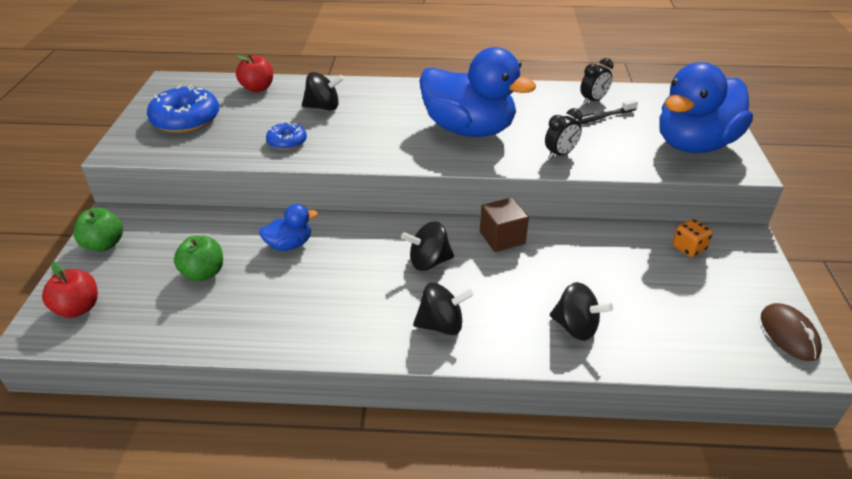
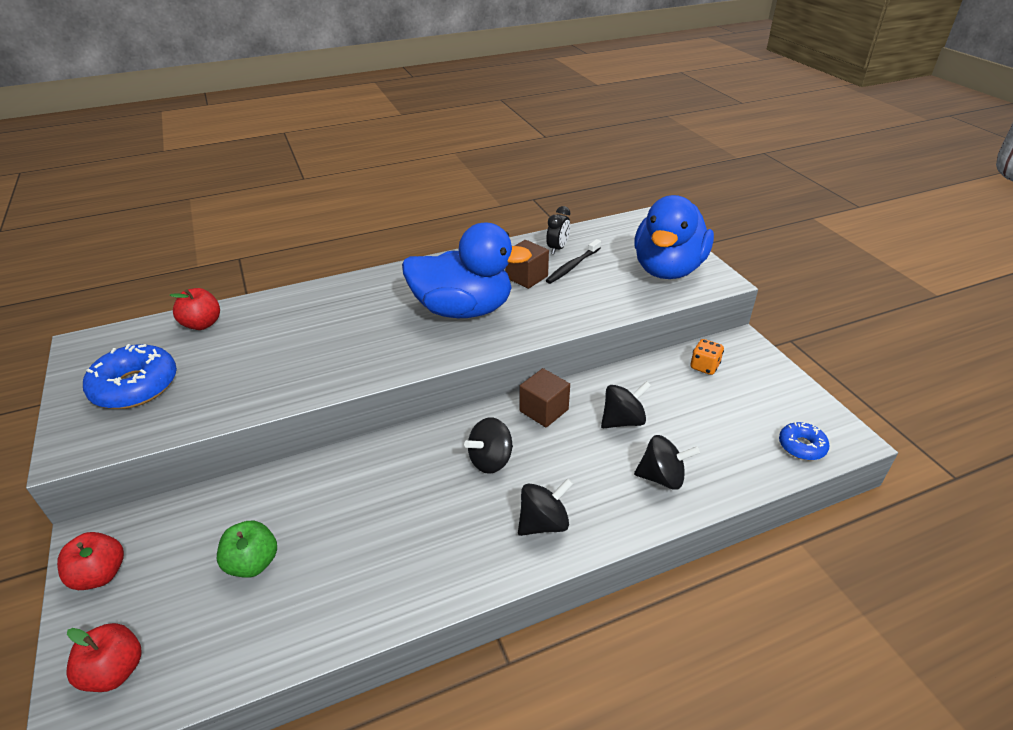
camera: 25 degrees left, 0 degrees up
(104, 244) = (100, 575): green apple -> red apple
(287, 142) = (279, 378): blue donut -> blue donut (801, 446)
(289, 245) = (333, 493): blue duck -> none
(323, 107) = (295, 326): black spinning top -> black spinning top (623, 420)
(545, 117) = (526, 277): none -> brown cube
(560, 154) = (563, 311): black clock -> none
(789, 334) = (823, 419): brown mouse -> none

